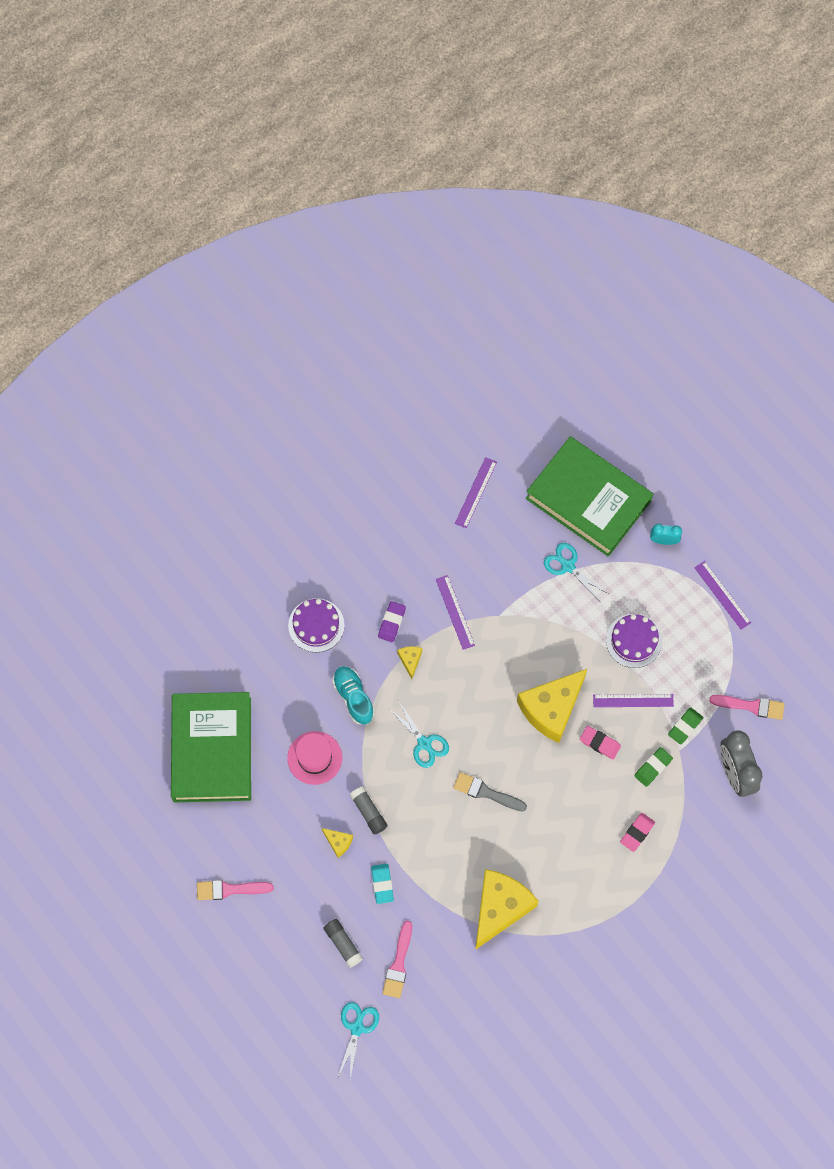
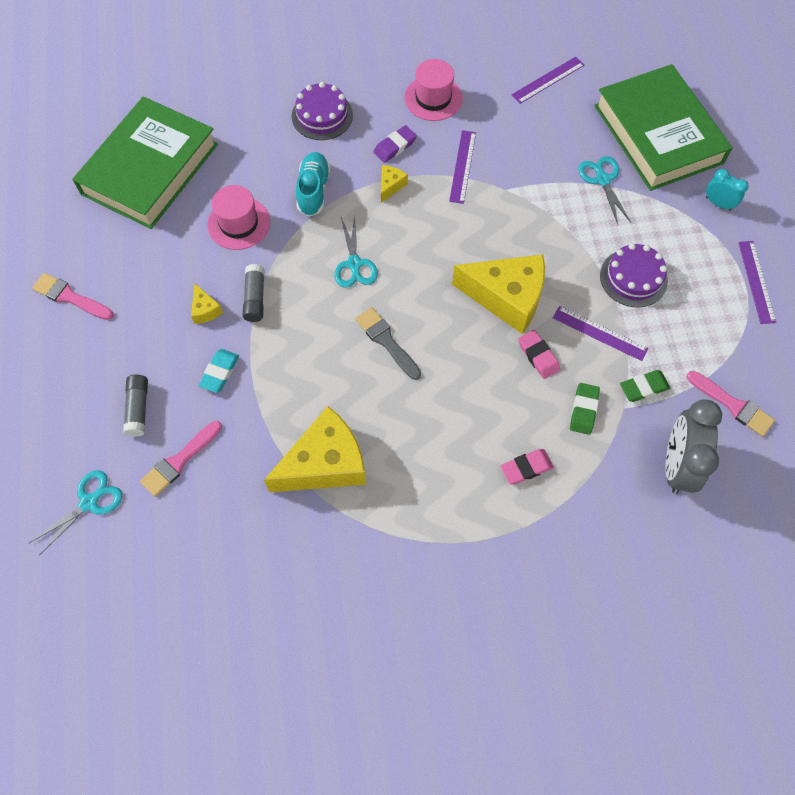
camera: 30 degrees right, 5 degrees down
(394, 560) = (433, 98): none -> pink hat
(552, 708) = (506, 298): yellow cheese -> yellow cheese turned 150 degrees counterclockwise
(653, 767) = (583, 410): green eraser -> green eraser turned 60 degrees counterclockwise

